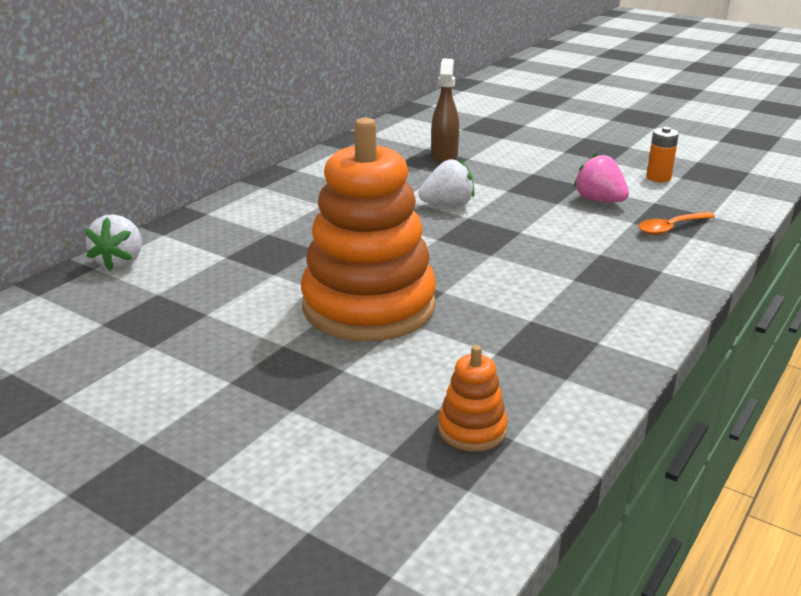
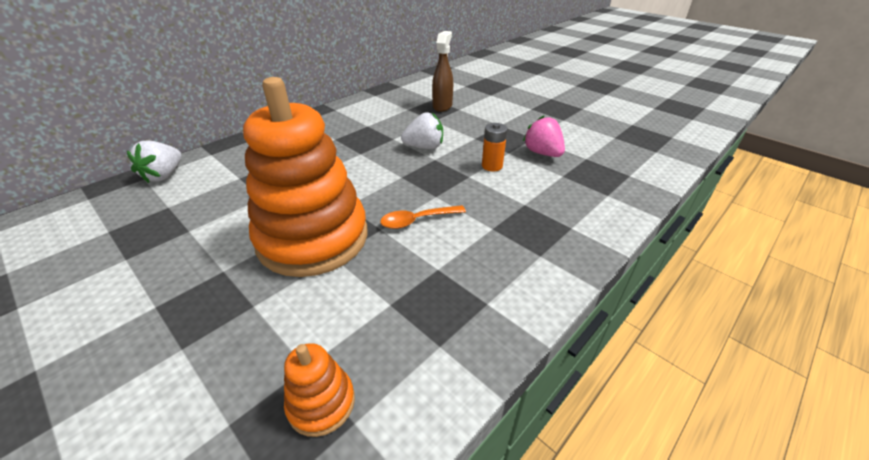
camera: 10 degrees right, 10 degrees up
(658, 178) = (596, 136): orange battery -> orange battery (492, 166)
(670, 228) = (592, 184): orange spoon -> orange spoon (417, 220)

